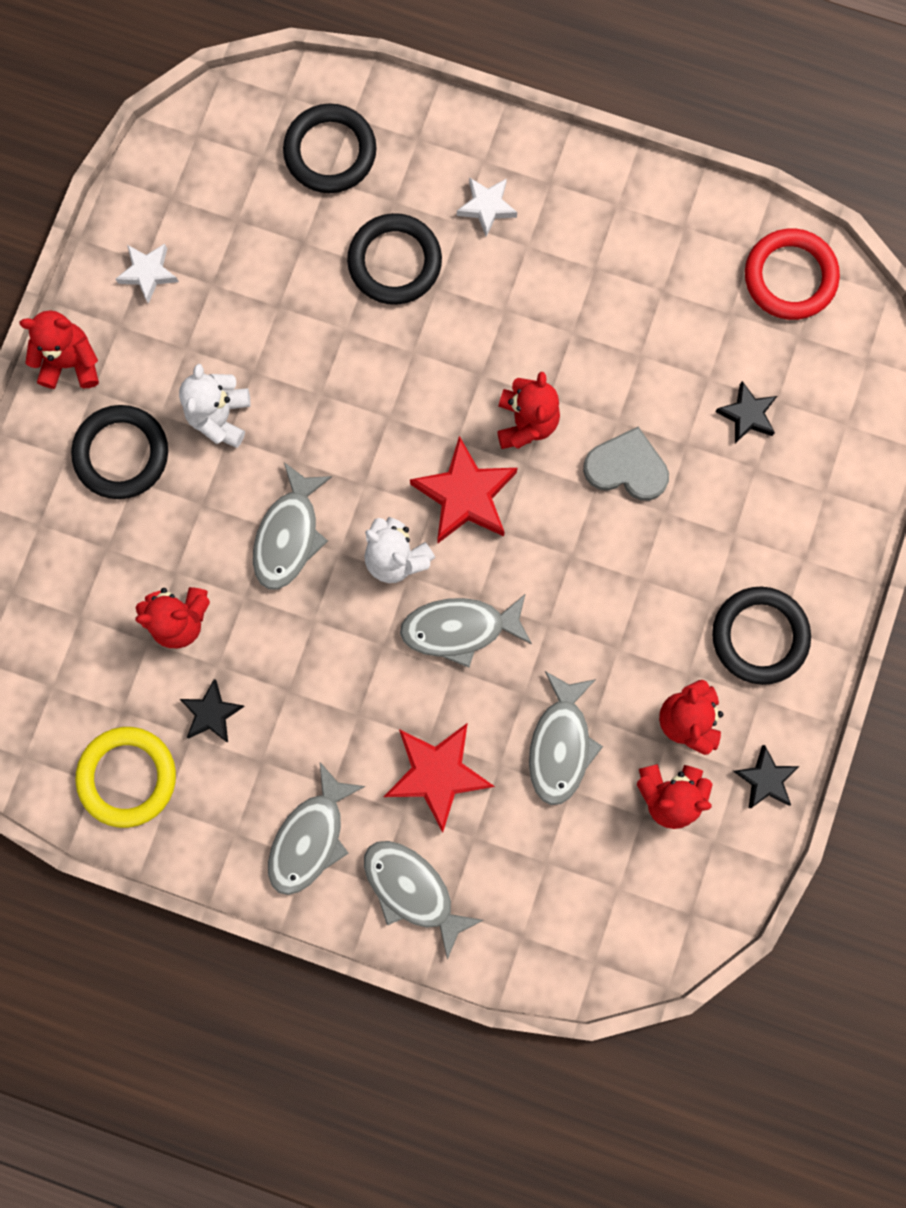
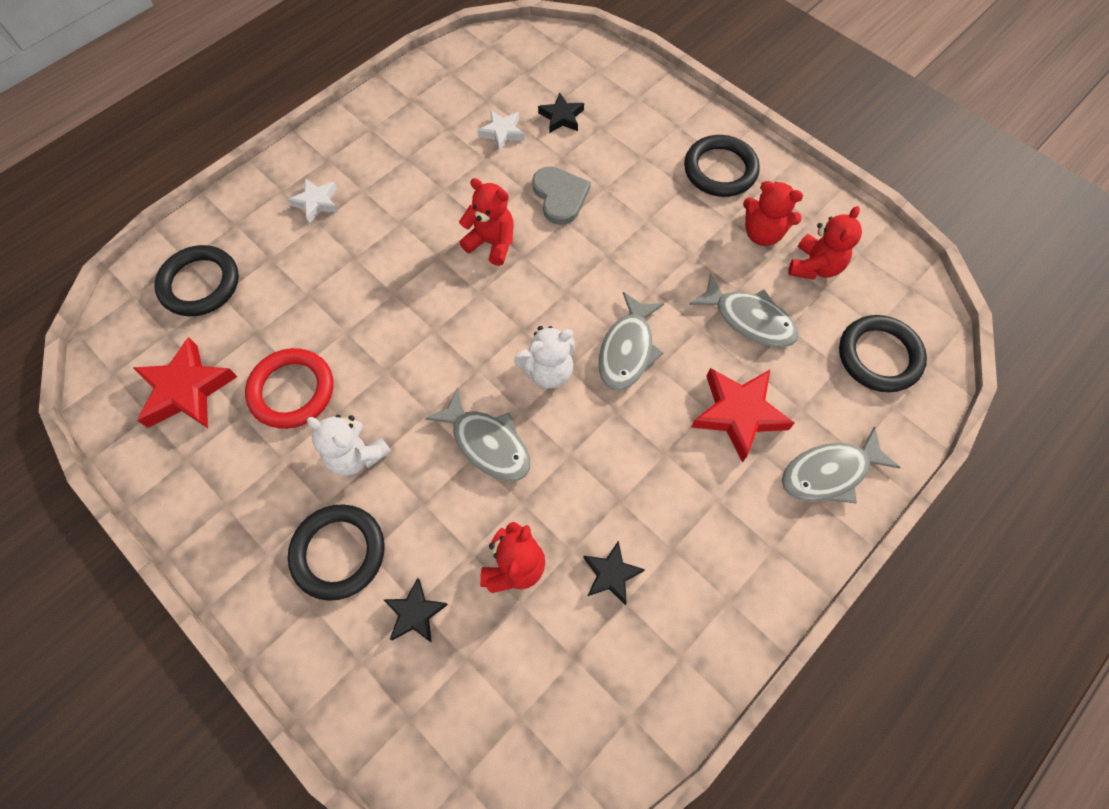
camera: 65 degrees left, 15 degrees down
(71, 362) = (229, 562): red teddy bear -> none
(127, 777) = (638, 679): yellow ring -> none
(148, 273) = (197, 460): white star -> white star (502, 133)
(310, 837) = (755, 536): grey fish -> none
(395, 262) = (316, 276): black ring -> black ring (879, 356)
(465, 495) = (524, 304): red star -> red star (186, 390)
(626, 467) = (560, 196): grey heart -> grey heart turned 120 degrees clockwise
(765, 779) = (824, 206): black star -> black star (415, 613)
(789, 277) = (482, 61): red ring -> red ring (292, 391)

